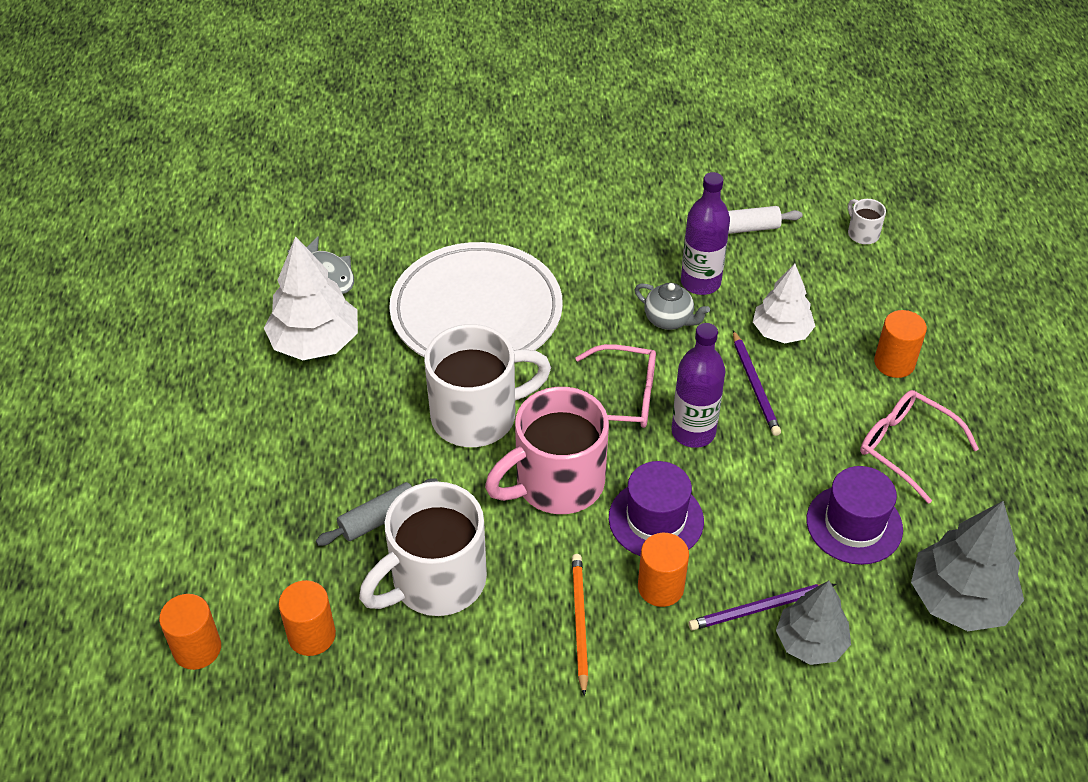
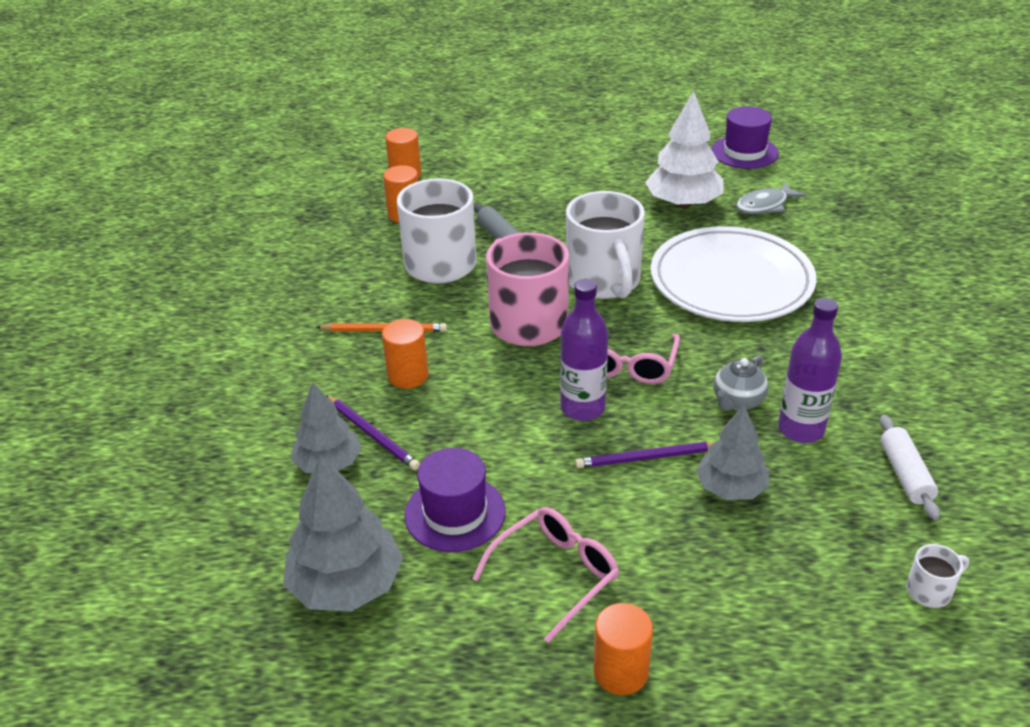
camera: 95 degrees right, 10 degrees down
(656, 519) = (480, 377): purple hat -> purple hat (744, 152)
(760, 608) = (372, 434): purple pencil -> purple pencil turned 150 degrees clockwise
(781, 332) = (731, 488): white tree -> grey tree
(894, 363) = (689, 586): orange cylinder -> orange cylinder (620, 672)

